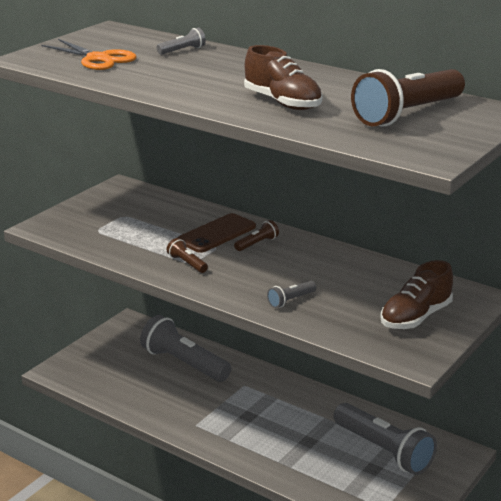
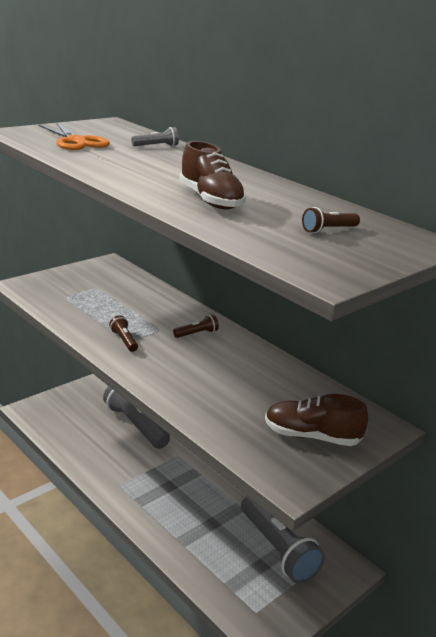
camera: 10 degrees right, 0 degrees up
(217, 234) = (166, 318): brown phone -> none
(291, 300) = (198, 394): grey flashlight -> none
(407, 114) = (328, 230): brown flashlight -> brown flashlight, size x0.44
(415, 317) = (311, 436): brown shoe -> brown shoe turned 45 degrees clockwise

